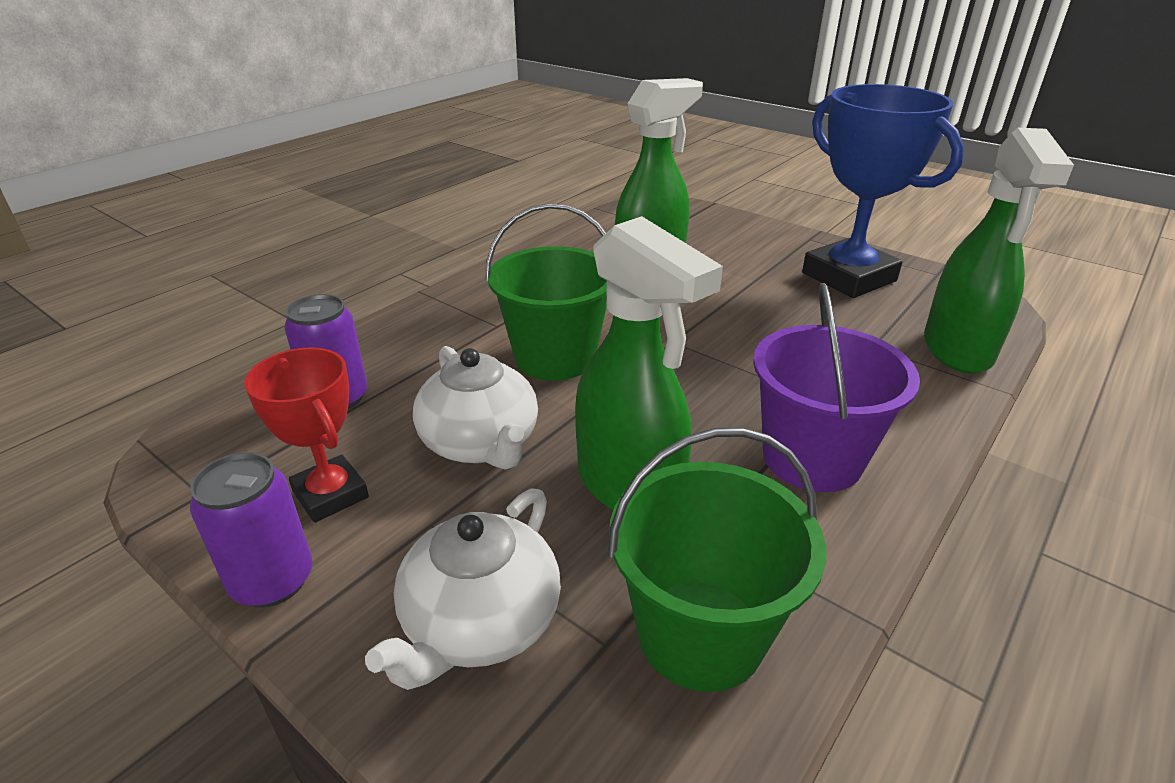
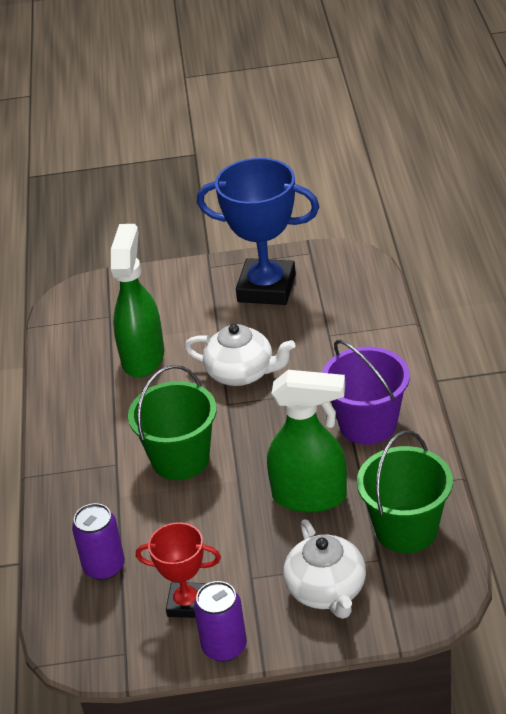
camera: 40 degrees left, 5 degrees up
(481, 443) = (216, 530): white teapot -> white teapot (241, 373)
(957, 350) = (370, 310): green spray bottle -> none

